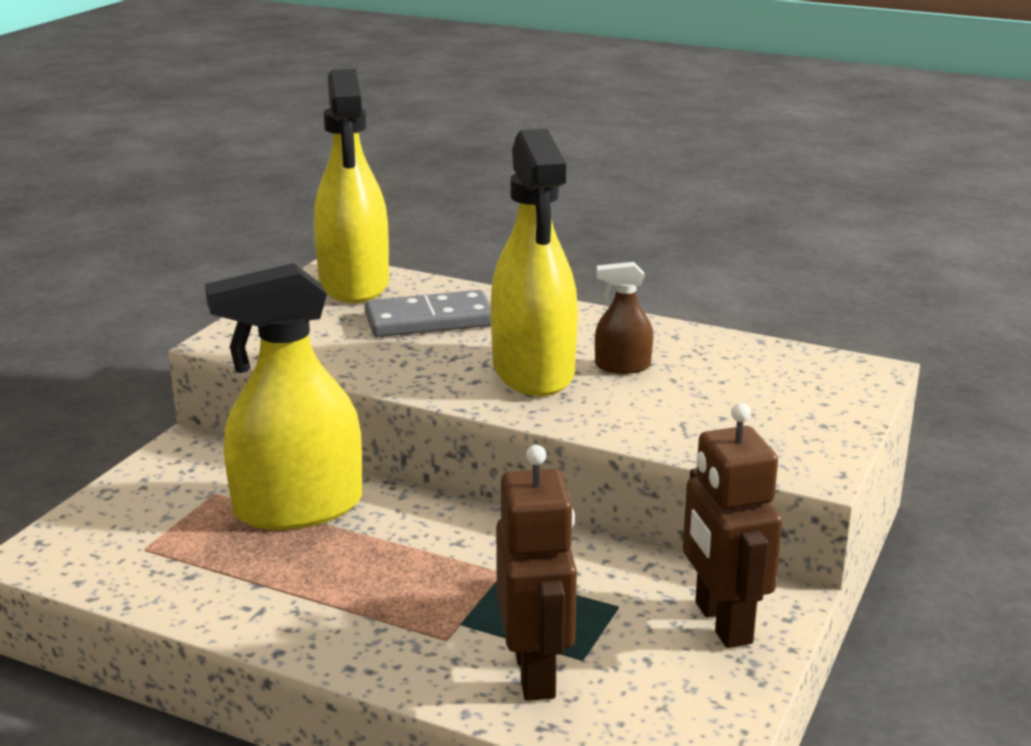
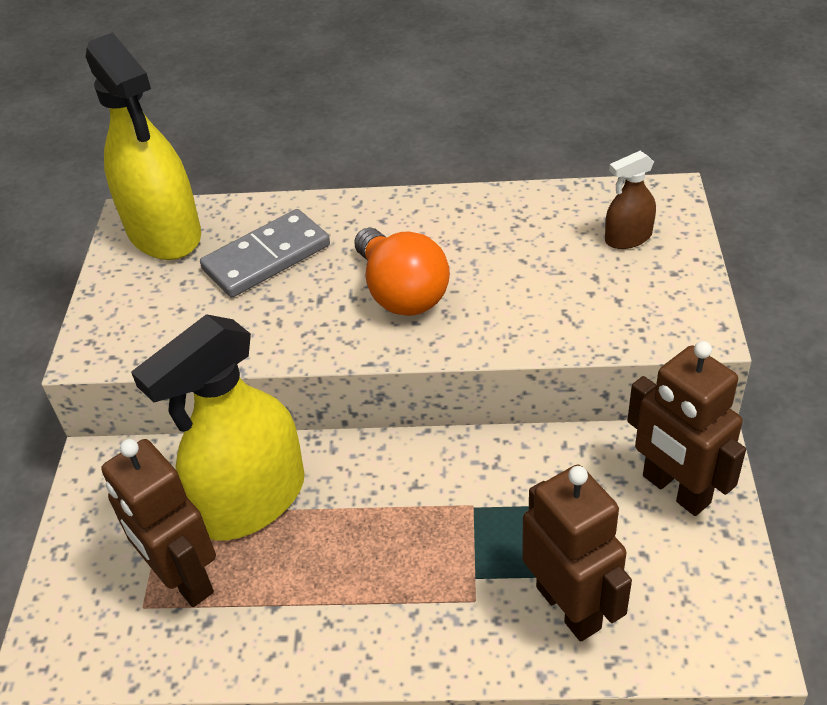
camera: 20 degrees left, 20 degrees up
(195, 541) = (184, 578): none -> brown robot
(533, 371) = (401, 293): yellow spray bottle -> orange light bulb
(622, 366) = (472, 259): brown spray bottle -> brown spray bottle (628, 238)

